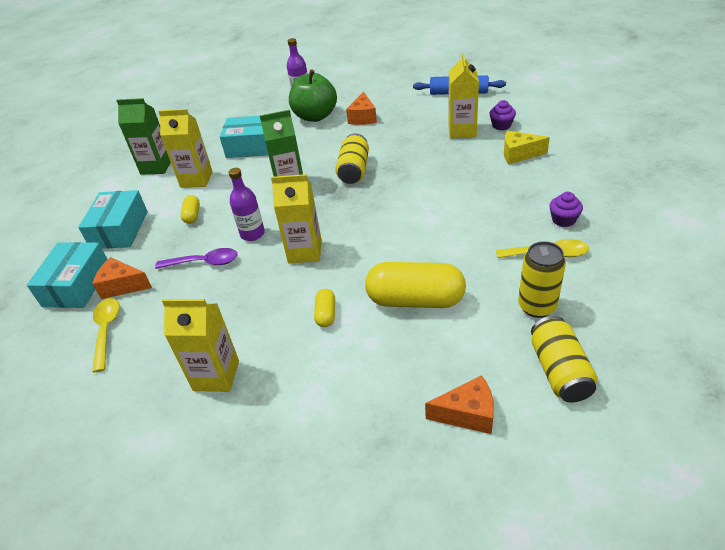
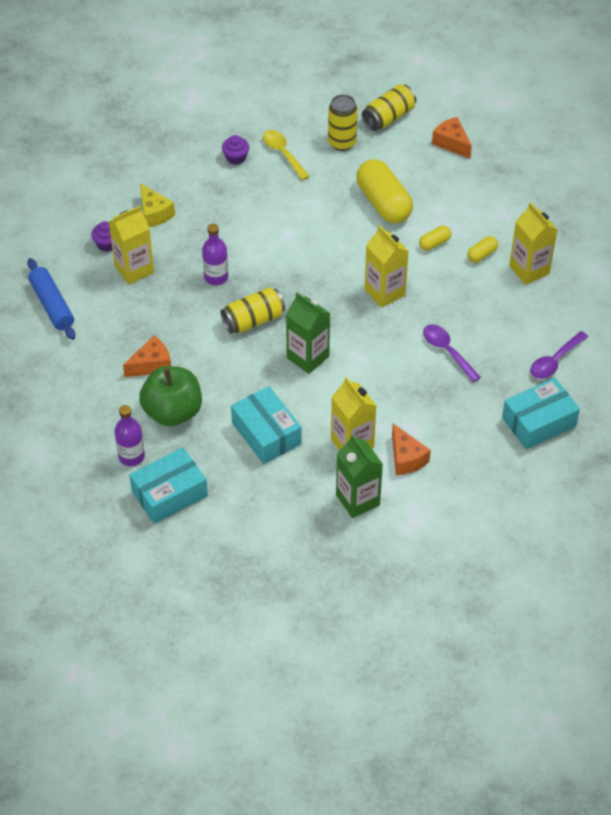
camera: 130 degrees left, 10 degrees up
(106, 331) = (555, 361): yellow spoon -> purple spoon
(120, 230) = (462, 448): turquoise box -> turquoise box (169, 493)
(122, 286) = (513, 388): orange cheese -> orange cheese (406, 458)
(192, 215) = (402, 404): yellow capsule -> yellow capsule (482, 254)
(252, 234) = (391, 341): purple bottle -> purple bottle (216, 277)

